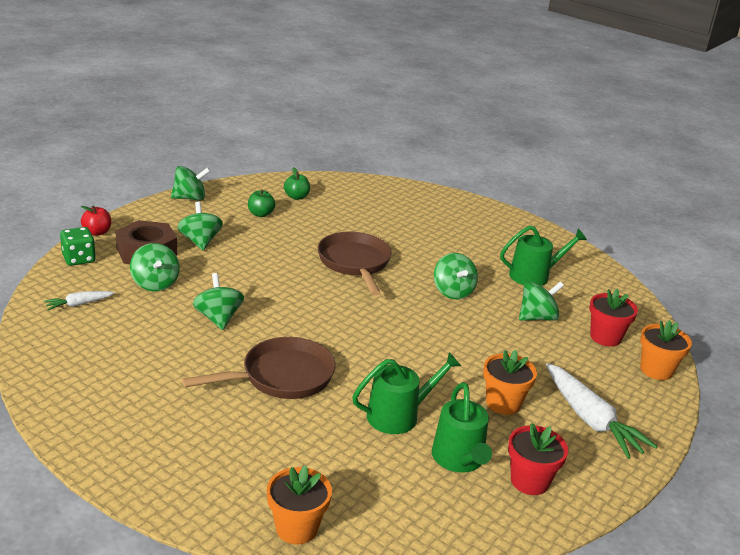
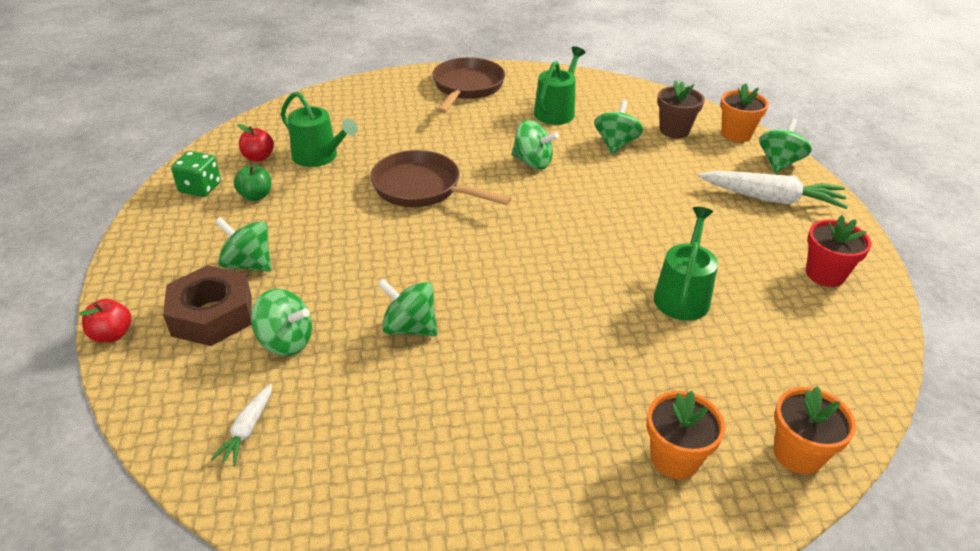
camera: 45 degrees left, 10 degrees up
(79, 259) = (148, 380): green dice -> green dice (200, 188)
(190, 198) = (150, 225): green spinning top -> green spinning top (779, 163)
(282, 376) = (556, 336): brown pan -> brown pan (466, 87)
(296, 197) = (258, 157): green apple -> red apple
(459, 459) = (770, 295): green watering can -> green watering can (319, 156)
(503, 403) = (715, 228): orange flower pot -> orange flower pot (675, 458)
(605, 337) = (674, 130): red flower pot -> brown flower pot

